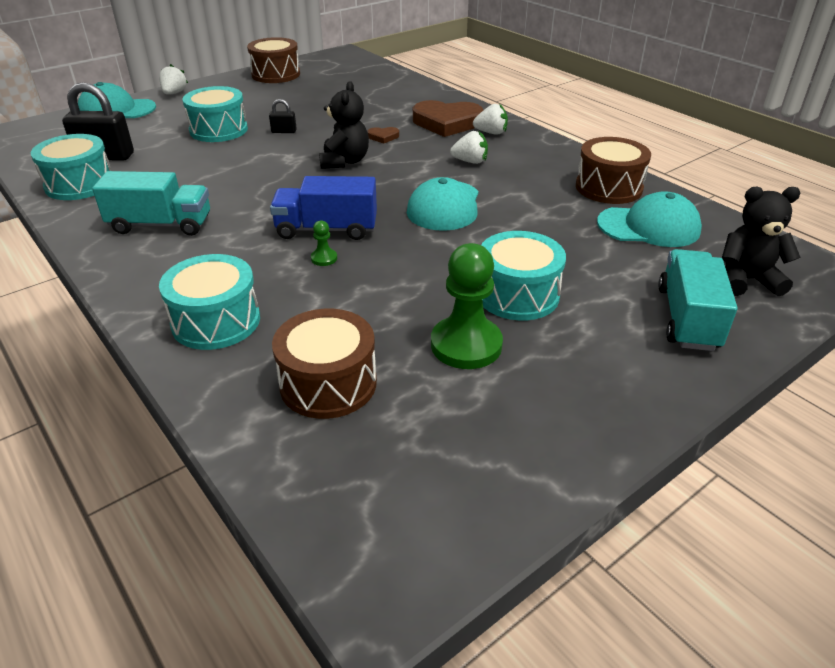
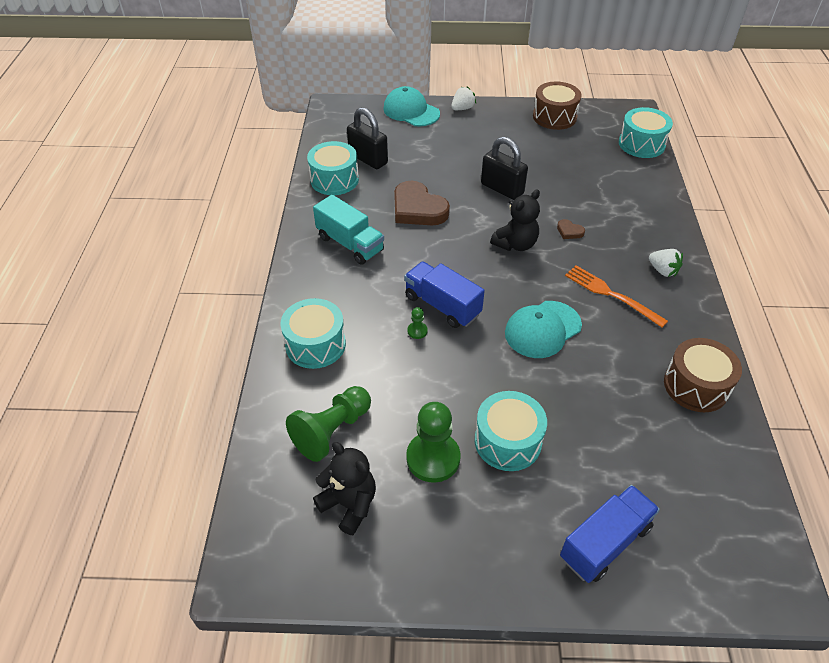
camera: 40 degrees right, 10 degrees up
(219, 130) = (459, 165): turquoise drum -> turquoise drum (641, 144)
(284, 131) = (502, 189): black padlock -> black padlock, size x2.09
(328, 383) = (332, 431): brown drum -> green pawn
(447, 123) = (637, 240): brown heart -> brown heart (418, 209)
(470, 161) = (610, 294): white strawberry -> orange fork
(649, 227) = (681, 445): turquoise cap -> none
(687, 318) = (605, 542): turquoise truck -> blue truck
(746, 280) = (697, 545): black teddy bear -> black teddy bear (349, 504)

